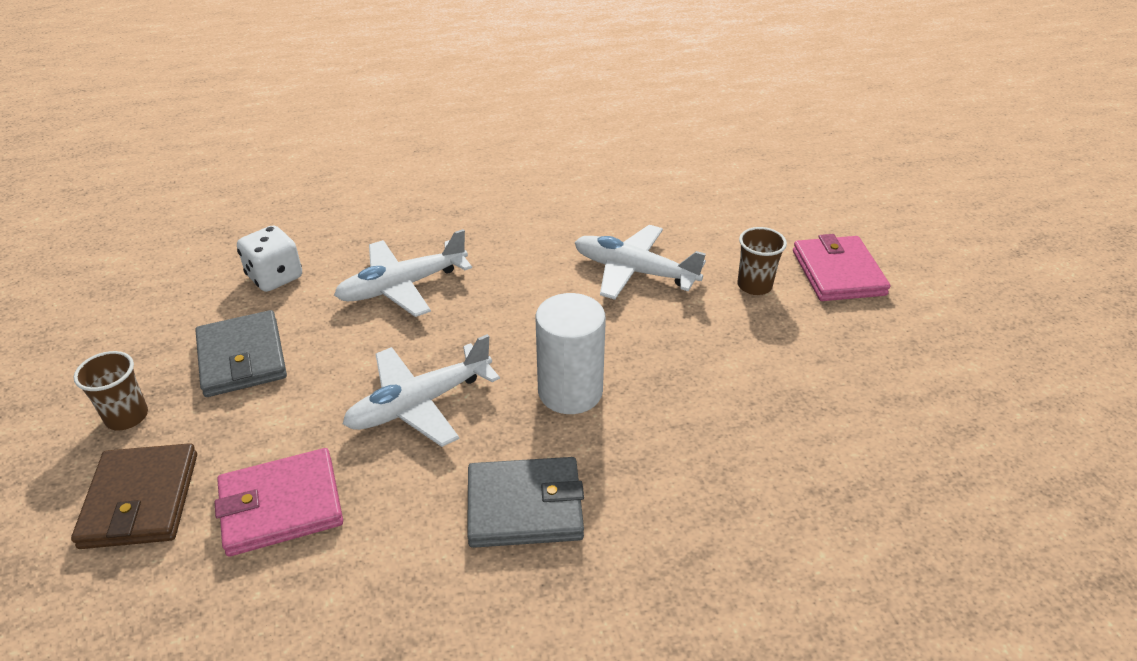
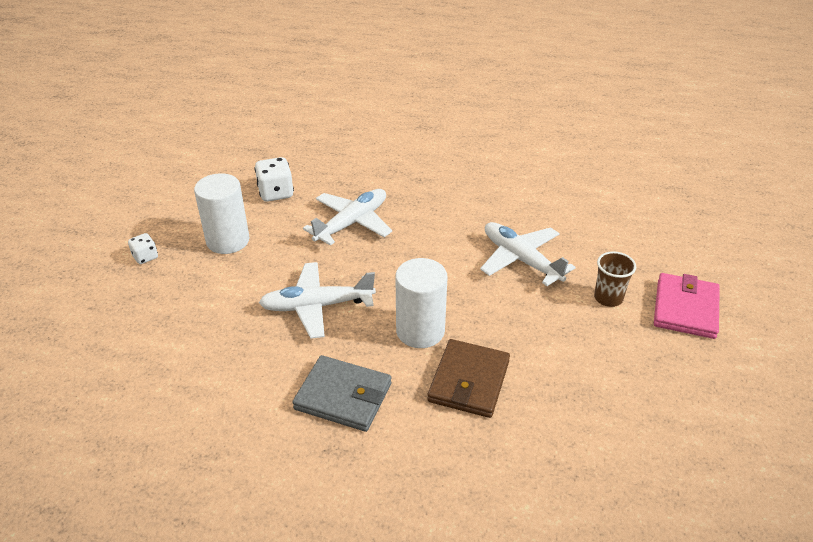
camera: 25 degrees right, 0 degrees up
(127, 417) = (145, 257): brown cup -> white dice
(140, 500) = (127, 310): brown wallet -> brown wallet (469, 381)
(242, 357) = (228, 241): grey wallet -> white cylinder
(281, 505) = (200, 341): pink wallet -> none
(402, 286) = (352, 223): white plane -> white plane turned 135 degrees clockwise

